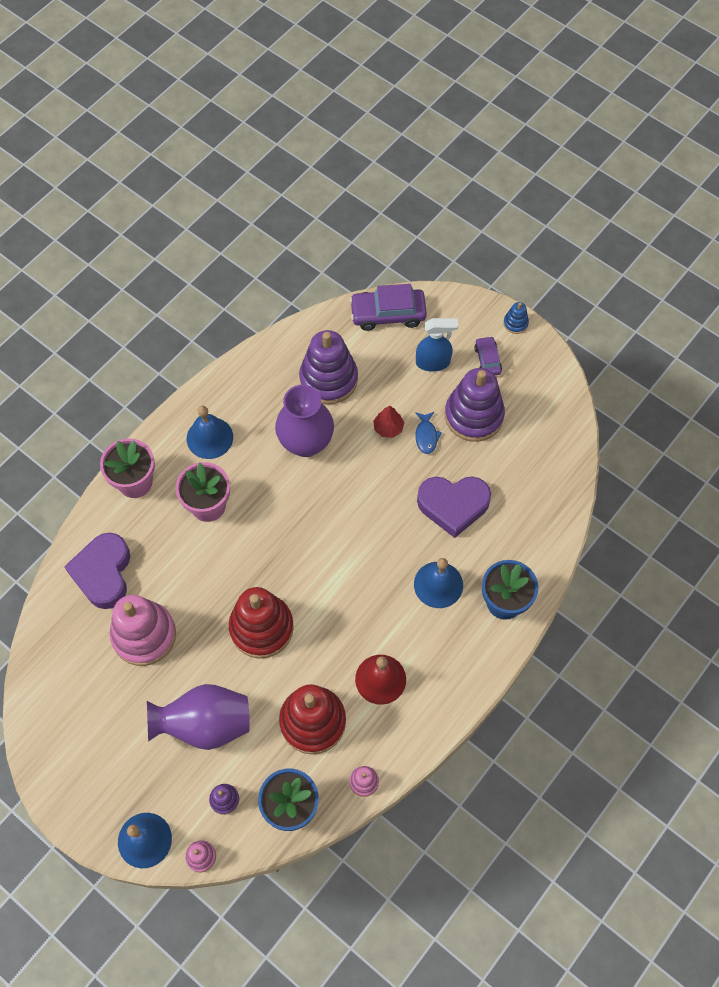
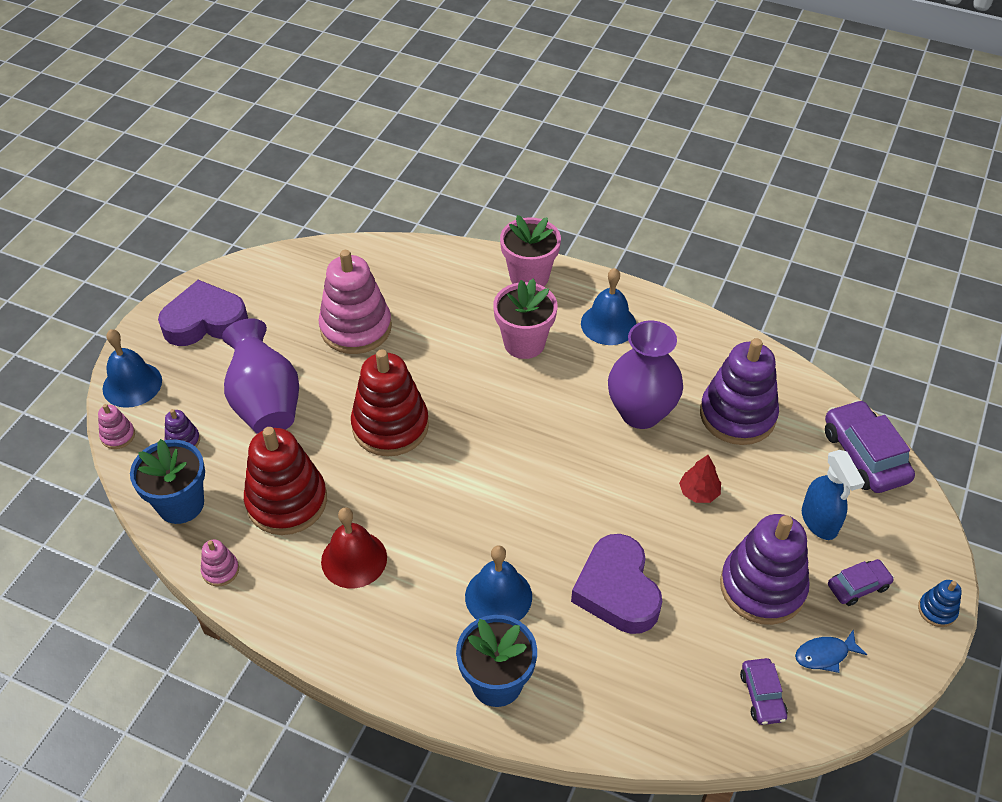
camera: 75 degrees right, 15 degrees down
(103, 573) = (416, 279): purple heart -> purple heart (205, 321)
(426, 436) = (706, 537): blue fish -> blue fish (825, 655)
(550, 444) = (762, 695): none -> purple car

